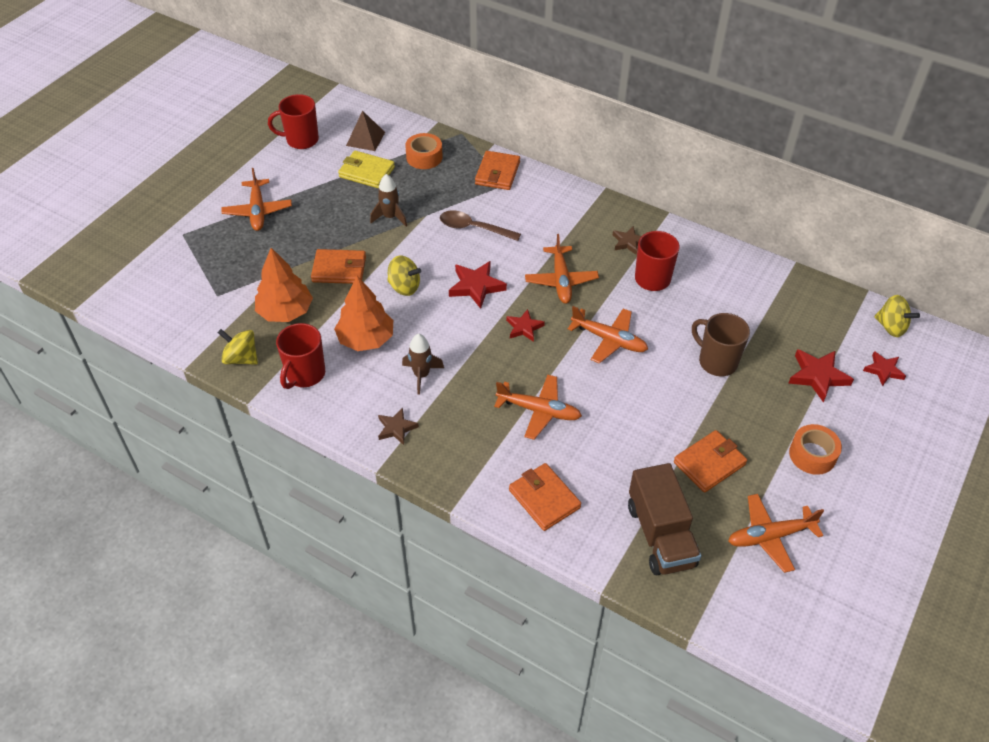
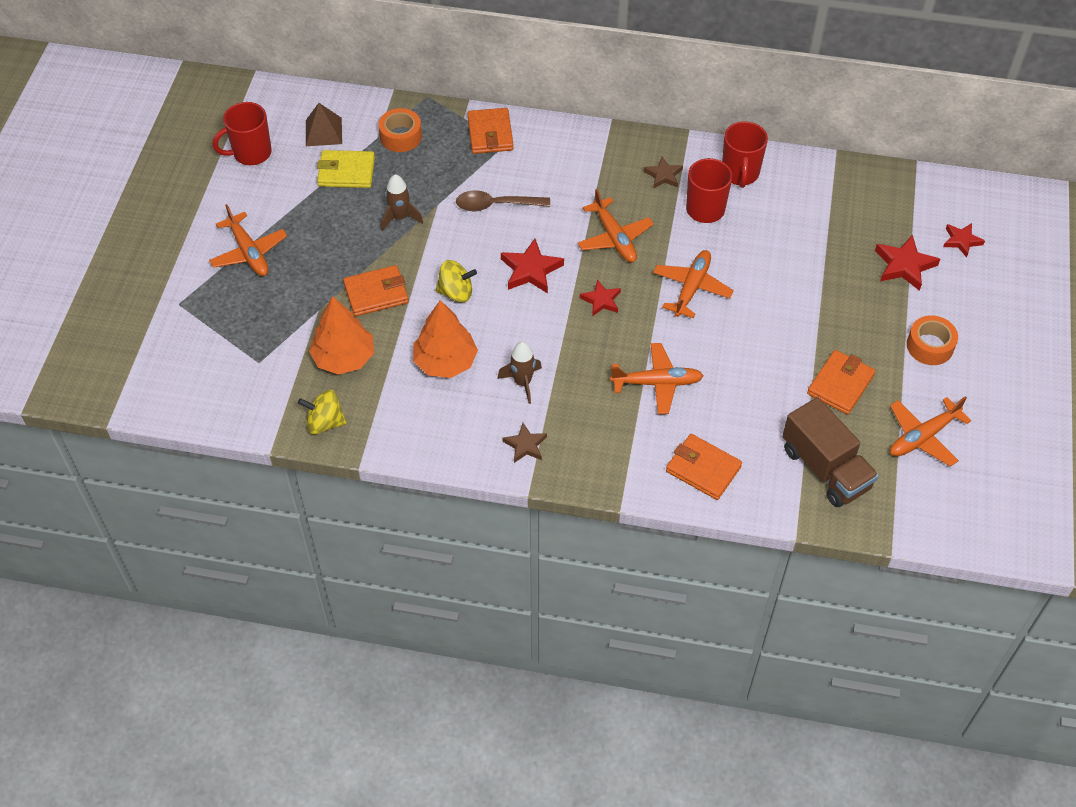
camera: 20 degrees left, 5 degrees up
(305, 374) = (402, 419): red mug -> red mug (740, 174)
(609, 340) = (691, 288): orange plane -> orange plane turned 75 degrees counterclockwise
(716, 361) = (804, 279): brown mug -> none
(891, 327) = (952, 193): yellow spinning top -> none

